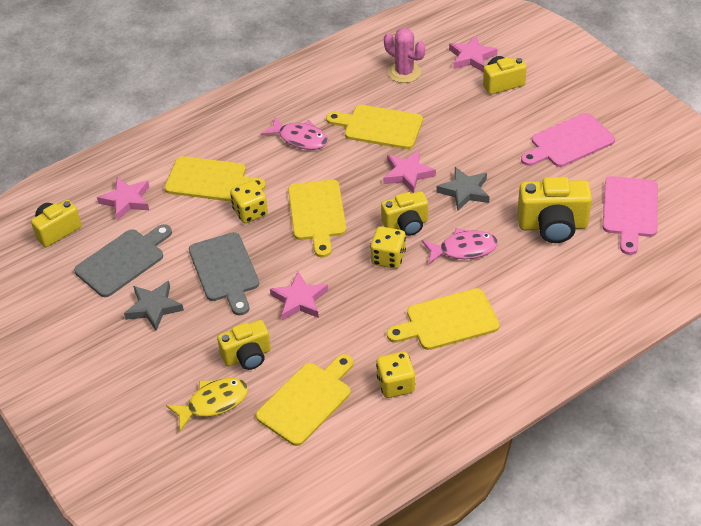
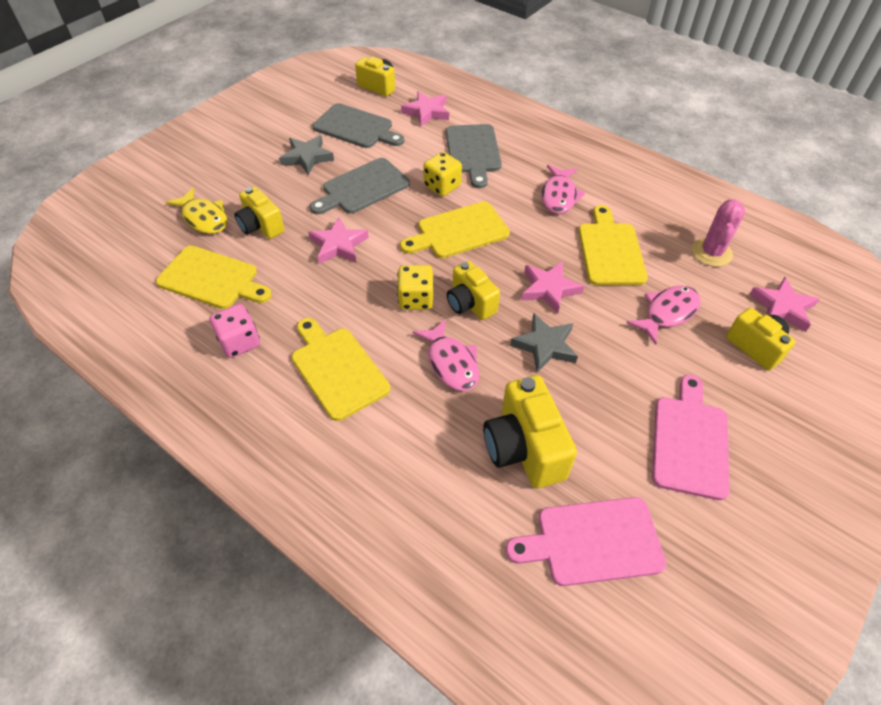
camera: 70 degrees right, 5 degrees up
(210, 180) = (473, 151): yellow cutting board -> grey cutting board
(395, 385) = (239, 342): yellow dice -> pink dice
(456, 116) = (667, 313): none -> pink fish
(569, 142) = (689, 441): pink cutting board -> pink cutting board turned 60 degrees clockwise

